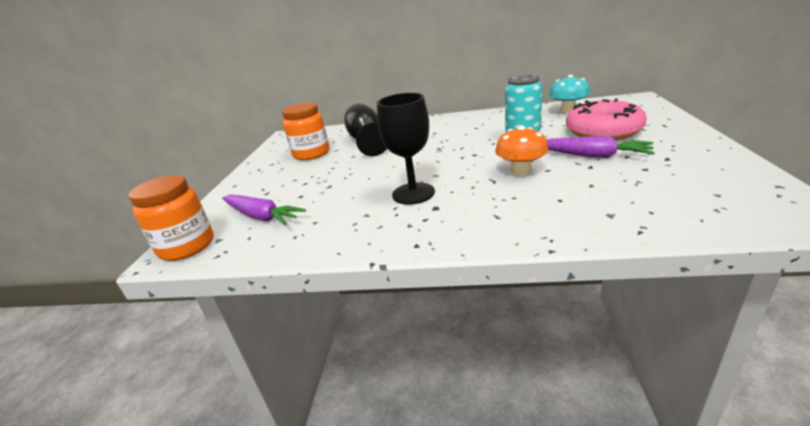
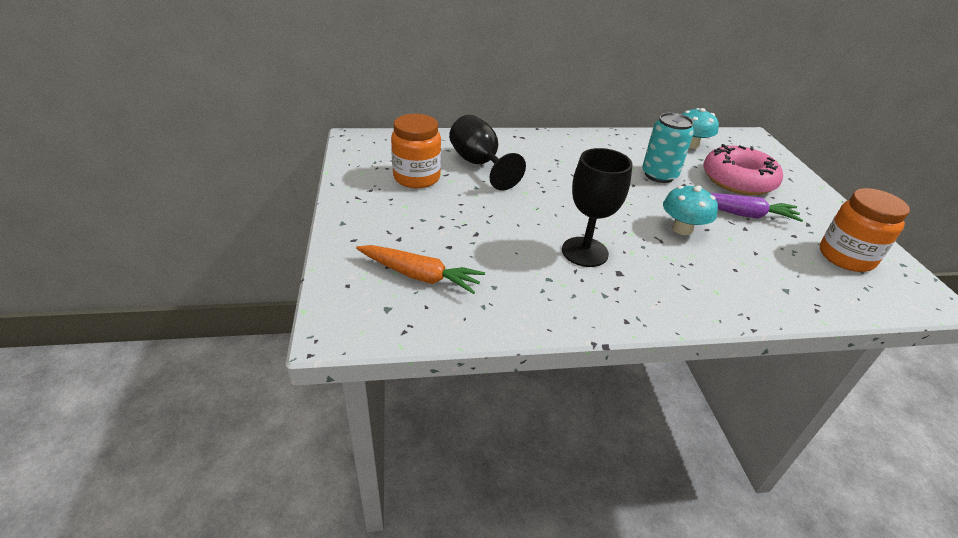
camera: 20 degrees left, 10 degrees up
(187, 246) = (352, 317): orange jar -> orange jar (846, 257)
(261, 216) = (419, 276): purple carrot -> orange carrot
(521, 171) = (682, 229): orange mushroom -> turquoise mushroom

